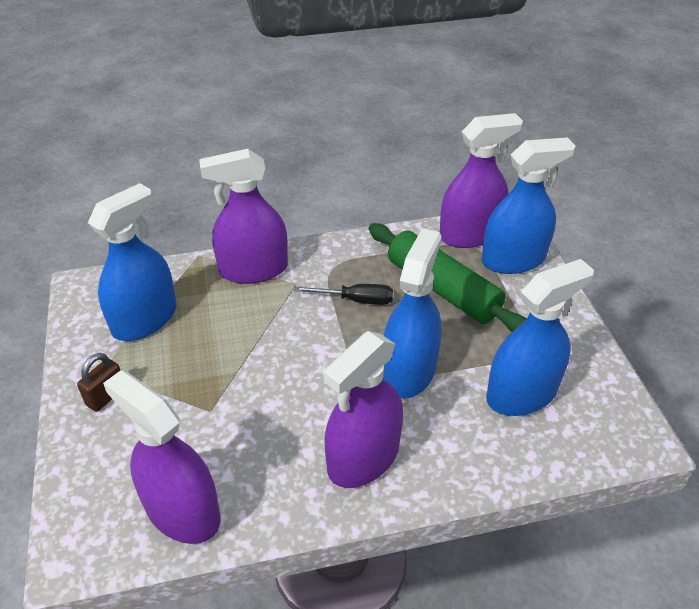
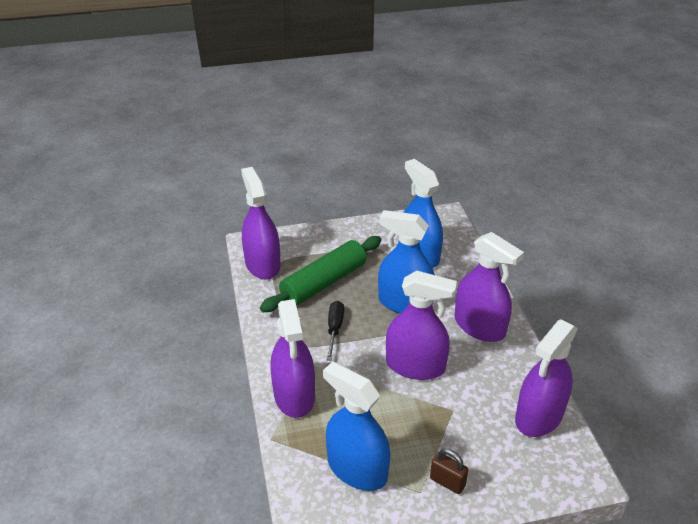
camera: 90 degrees left, 5 degrees down
(289, 376) = (415, 366): none -> purple spray bottle
(513, 259) = (294, 246): blue spray bottle -> none

